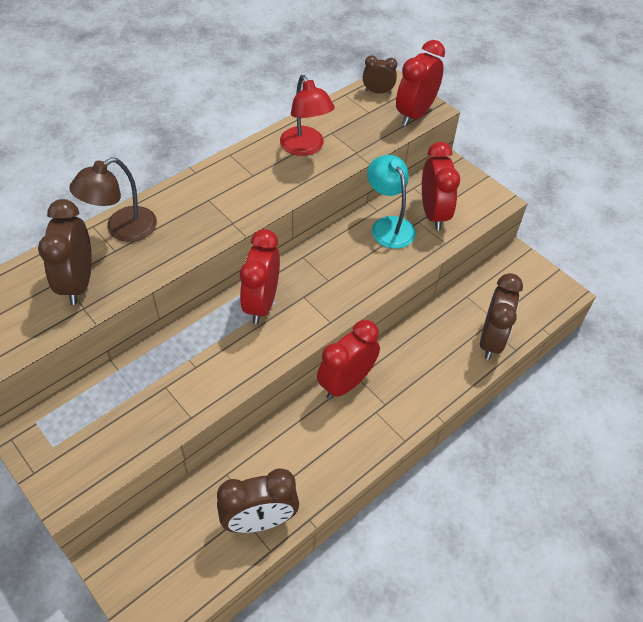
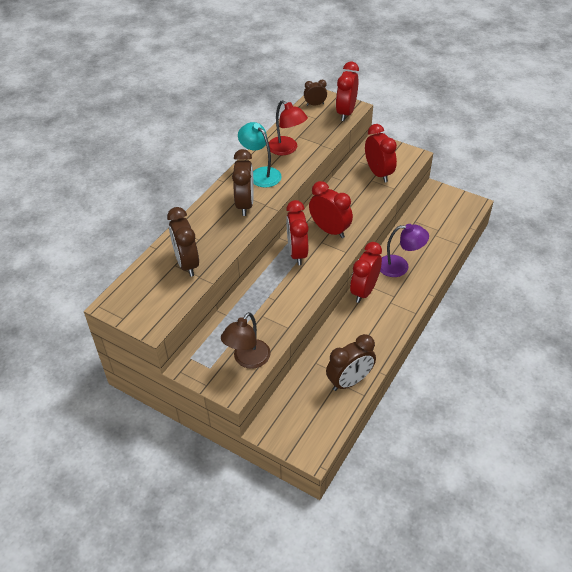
camera: 15 degrees left, 5 degrees down
(122, 229) = (196, 226): brown lamp -> brown lamp (247, 360)
(324, 281) = (330, 230): none -> red clock
(388, 225) = (353, 187): turquoise lamp -> turquoise lamp (261, 174)
(414, 360) = (400, 266): none -> purple lamp
(491, 340) = (442, 242): brown clock -> brown clock (245, 204)

